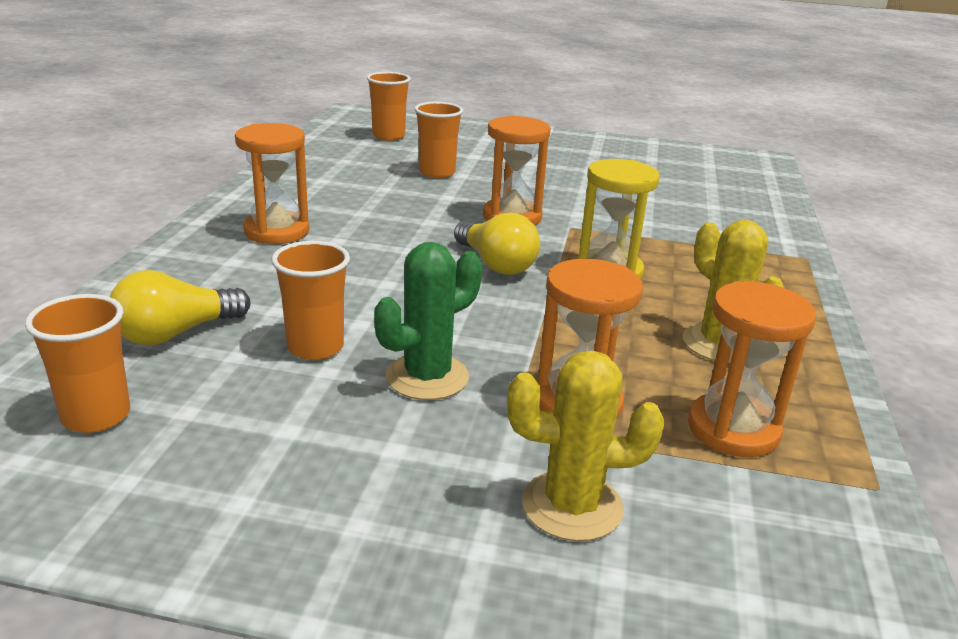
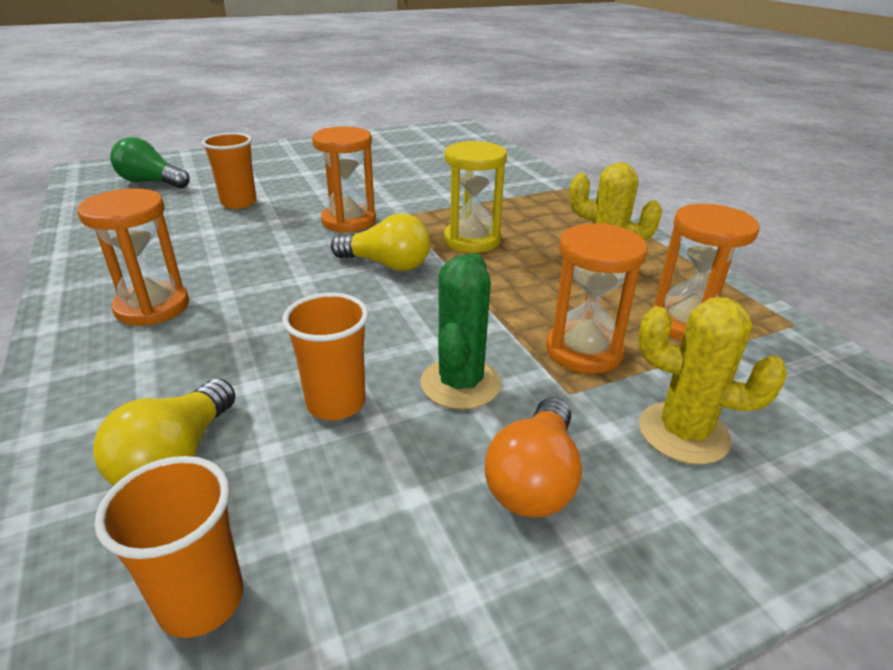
camera: 35 degrees left, 5 degrees up
(388, 136) = (151, 182): orange cup -> green light bulb
(388, 466) = (534, 479): none -> orange light bulb
(572, 506) = (683, 433): yellow cactus -> yellow cactus turned 60 degrees clockwise

